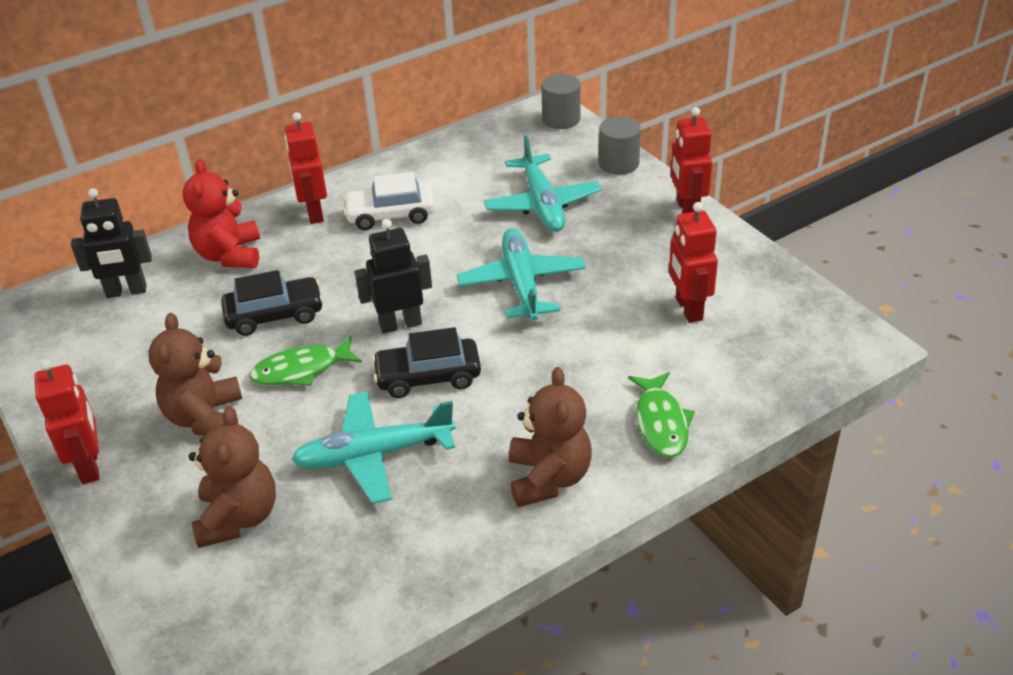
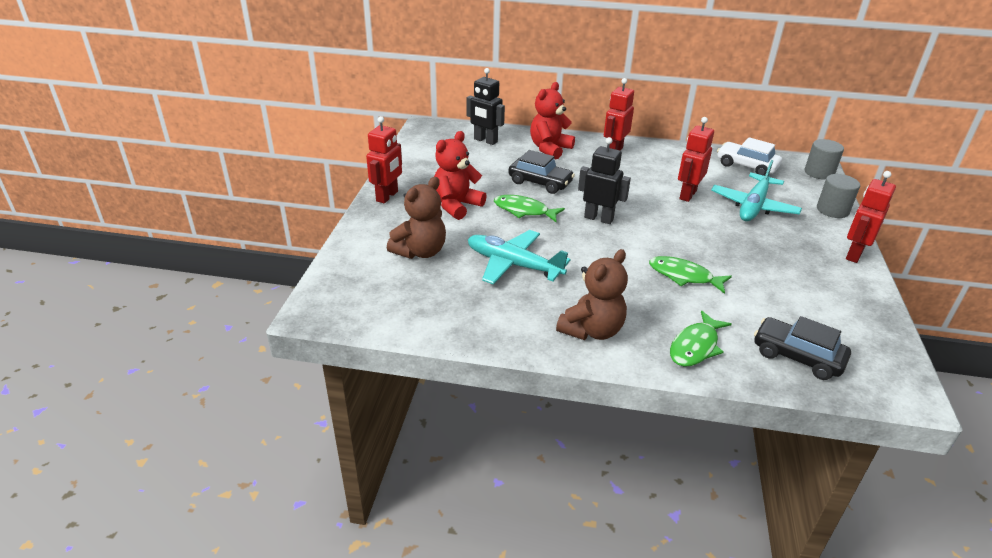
camera: 40 degrees right, 5 degrees down
(205, 418) = (456, 205): brown teddy bear -> red teddy bear
(390, 215) = (654, 170): white car -> white car (746, 166)
(428, 377) = (584, 248): black car -> black car (797, 356)
(521, 284) = (692, 236): turquoise plane -> none
(566, 343) = (684, 276): none -> green fish
(688, 309) = (789, 302): red robot -> red robot (687, 195)

